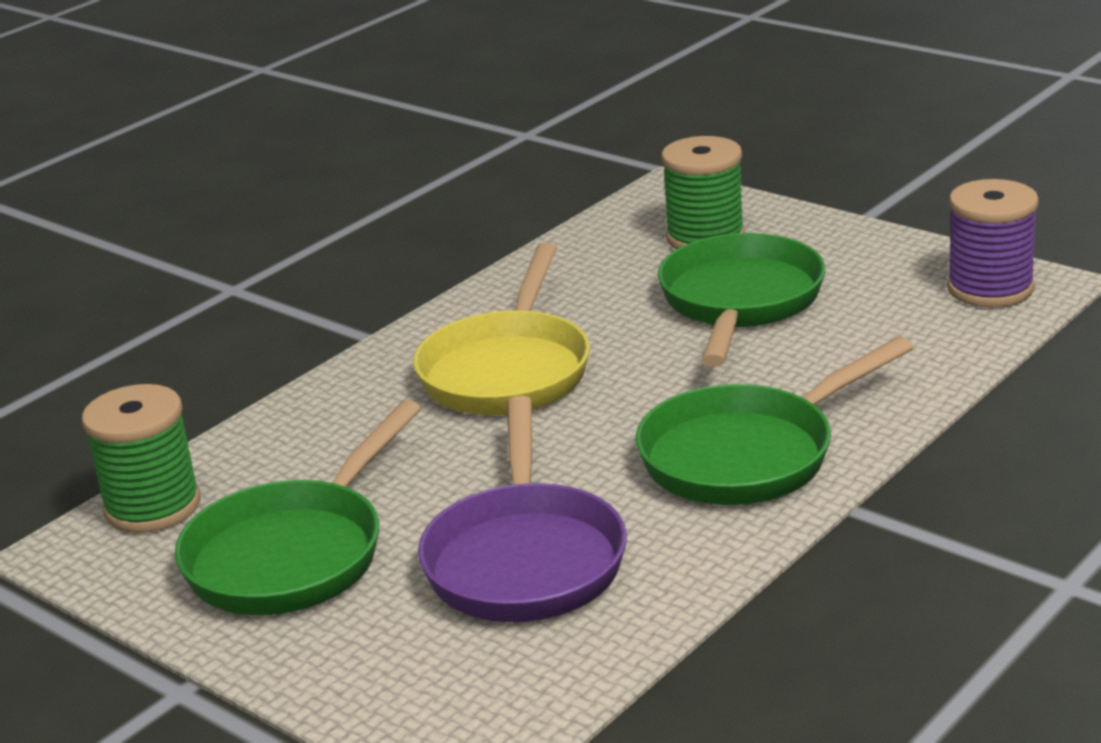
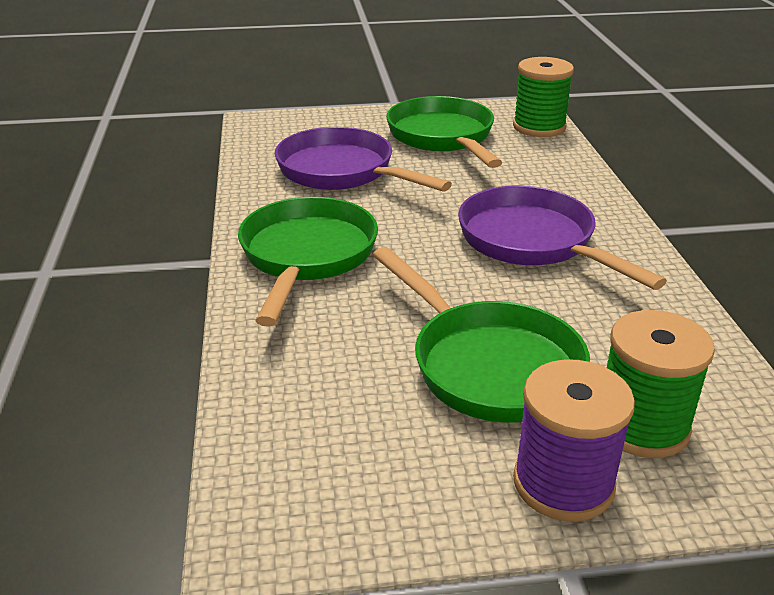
camera: 130 degrees right, 5 degrees up
(508, 370) = (533, 242): yellow pan -> purple pan
(990, 289) = (298, 500): purple spool -> purple spool (563, 483)

